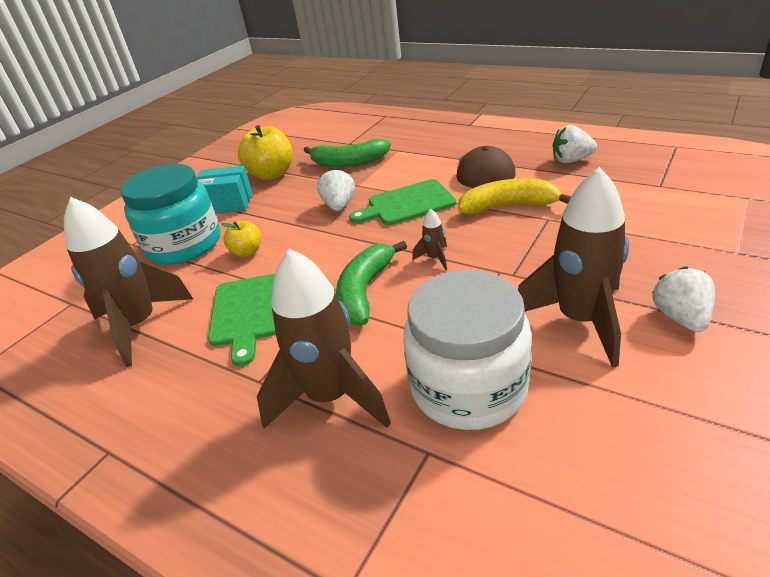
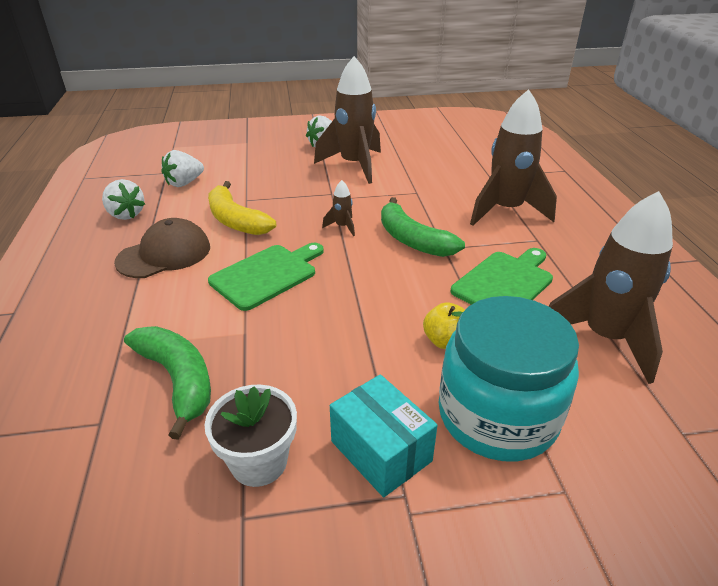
camera: 135 degrees left, 0 degrees up
(272, 174) = (259, 462): yellow apple -> white flower pot
(339, 205) = (303, 322): white strawberry -> white strawberry (184, 183)
(365, 291) = (413, 240): green banana -> green banana turned 75 degrees clockwise
(407, 204) = (267, 275): green cutting board -> green cutting board turned 75 degrees counterclockwise
(468, 387) = (441, 178): white jar -> none

